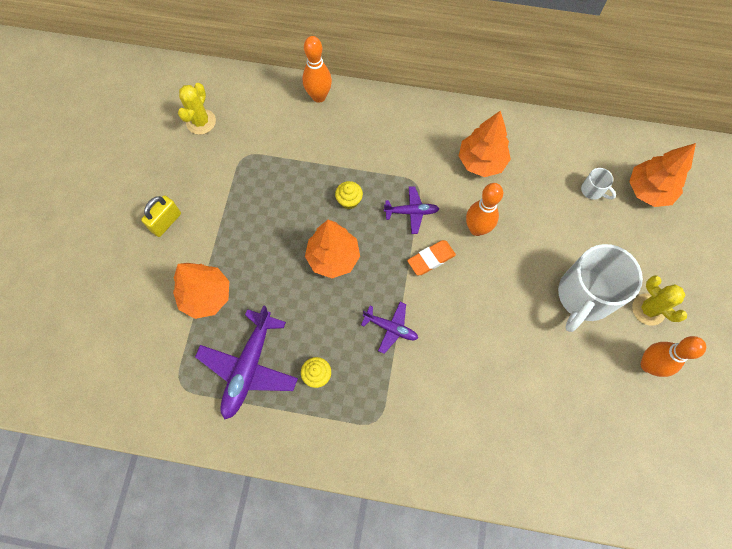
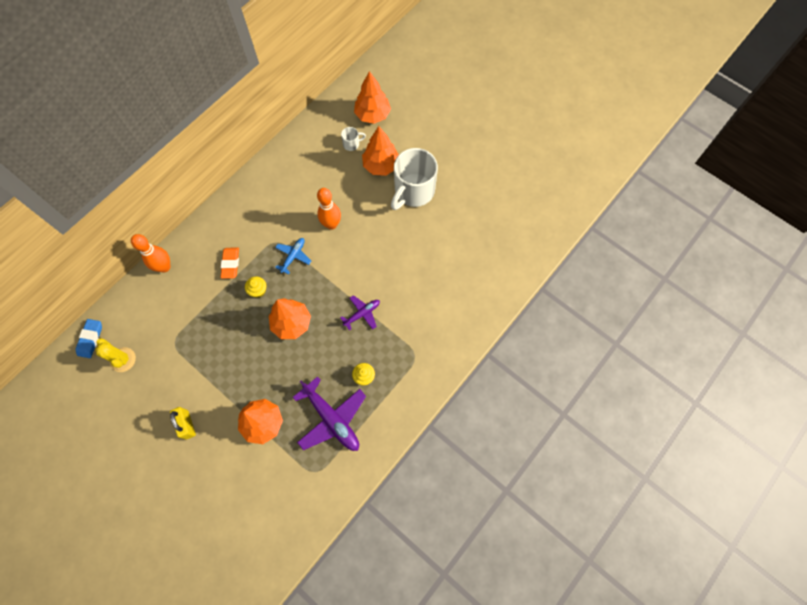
camera: 60 degrees left, 0 degrees up
(205, 81) = (90, 339): none -> blue eraser
(411, 212) = (293, 256): purple plane -> blue plane
(431, 259) = (333, 263): orange eraser -> orange eraser (230, 264)
(481, 162) = (288, 194): orange tree -> orange tree (381, 165)
(584, 296) = (413, 191): white mug -> white mug turned 60 degrees clockwise
(648, 309) = (442, 163): yellow cactus -> none
(648, 365) = (473, 184): orange bowling pin -> none

